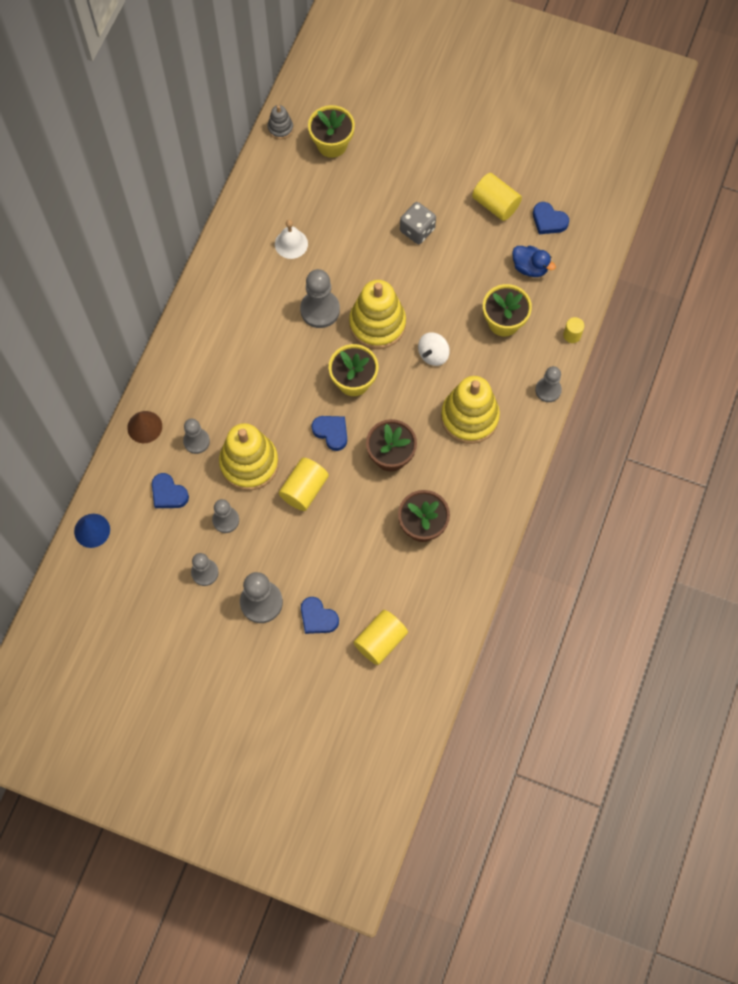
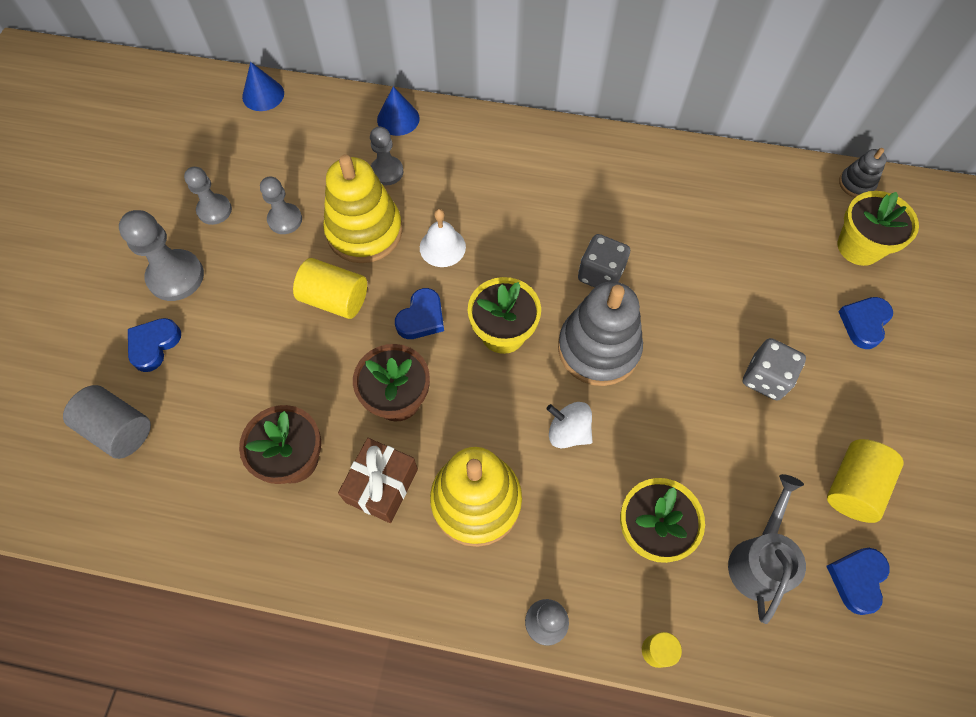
camera: 80 degrees right, 5 degrees down
(144, 427) = (398, 119): brown cone -> blue cone
(168, 493) = (315, 156): blue heart -> blue heart (864, 323)
(291, 244) = (689, 224): white bell -> white bell (442, 247)
(320, 310) = (600, 274): grey pawn -> grey dice
(377, 324) = (598, 348): yellow stacking toy -> grey stacking toy
(380, 641) = (118, 429): yellow cylinder -> grey cylinder
(450, 472) = (381, 485): none -> brown gift
(530, 268) = (759, 559): blue duck -> grey watering can

